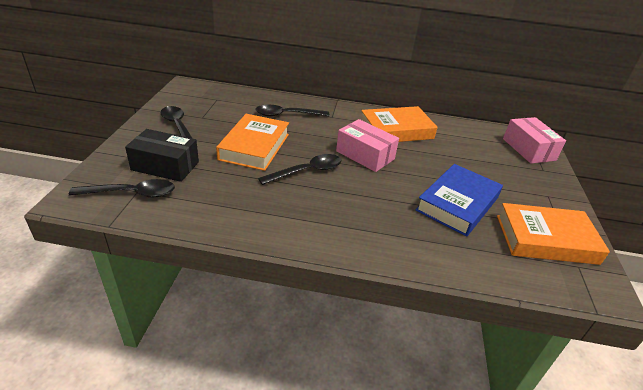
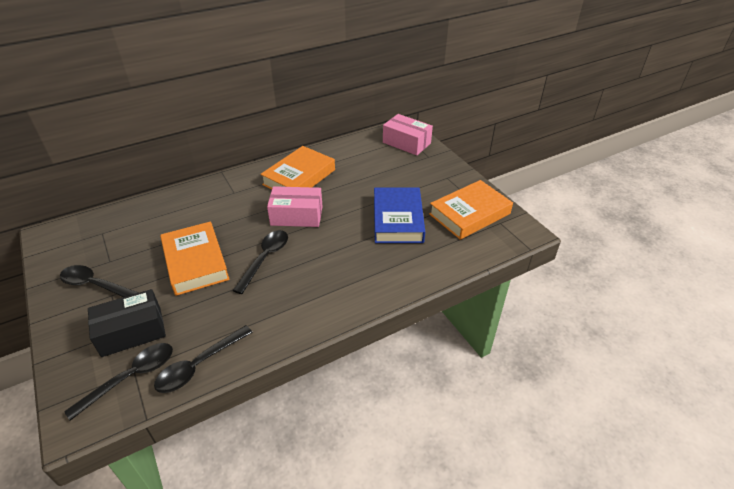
camera: 35 degrees left, 5 degrees up
(287, 115) = (191, 213): black spoon -> black spoon (199, 365)

